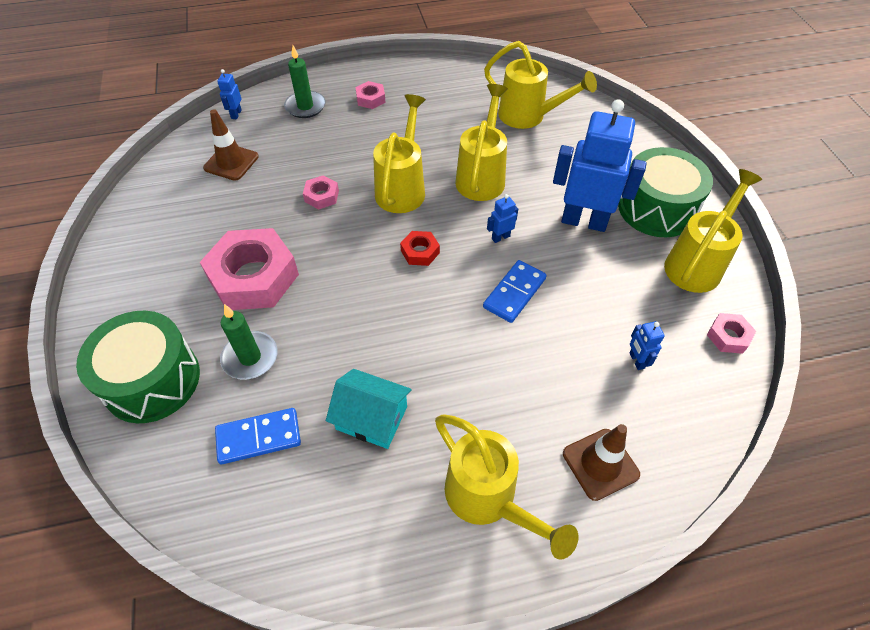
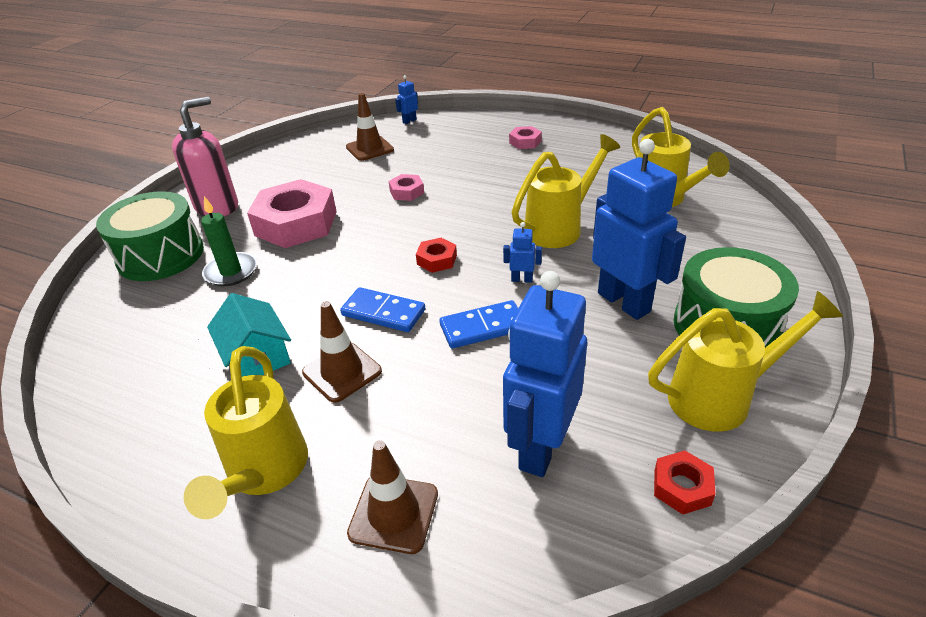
camera: 40 degrees right, 15 degrees down
(145, 298) = (217, 207): none -> pink soap dispenser
(259, 437) = (172, 324): blue domino -> blue domino (383, 312)
(305, 106) = (466, 131): green candle -> none
(402, 188) = (477, 210): yellow watering can -> none
(454, 389) = (342, 372): none -> brown traffic cone
(636, 360) = (540, 447): blue robot -> blue robot, size x2.45
(728, 336) = (682, 487): pink nut -> red nut

